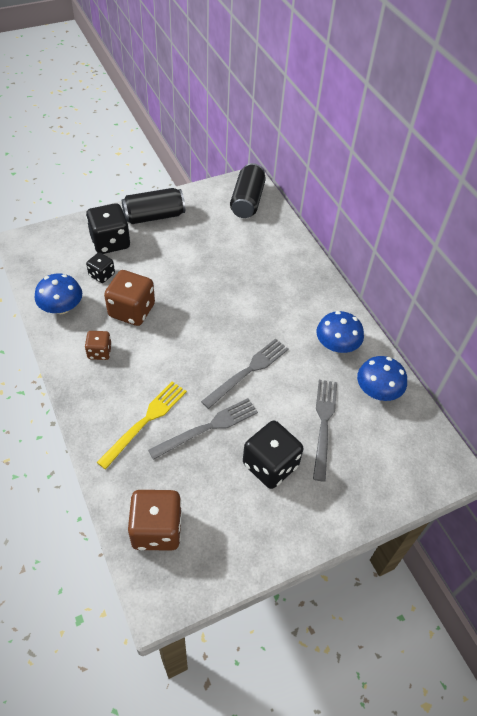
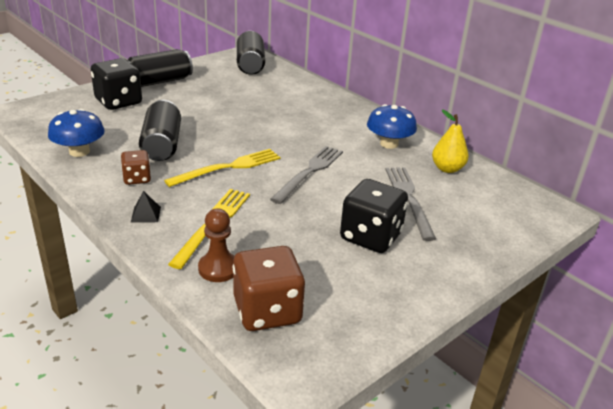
camera: 15 degrees left, 20 degrees down
(95, 398) = (145, 214): none -> black pyramid
(102, 275) = (117, 124): black dice -> none
(132, 310) = (162, 145): brown dice -> black can
(134, 474) = (218, 268): none -> brown pawn
(179, 352) = (228, 168): none -> yellow fork
(208, 428) = (287, 219): grey fork -> none
(377, 390) = (447, 169): blue mushroom -> yellow pear

